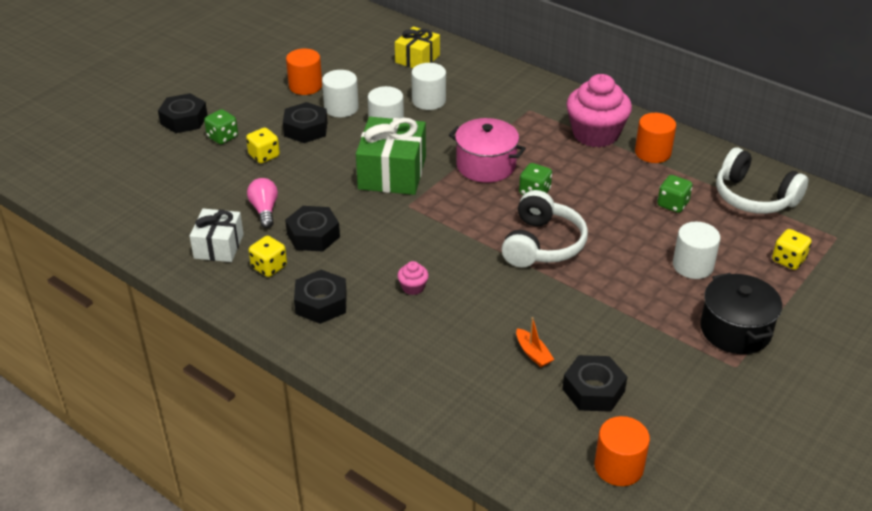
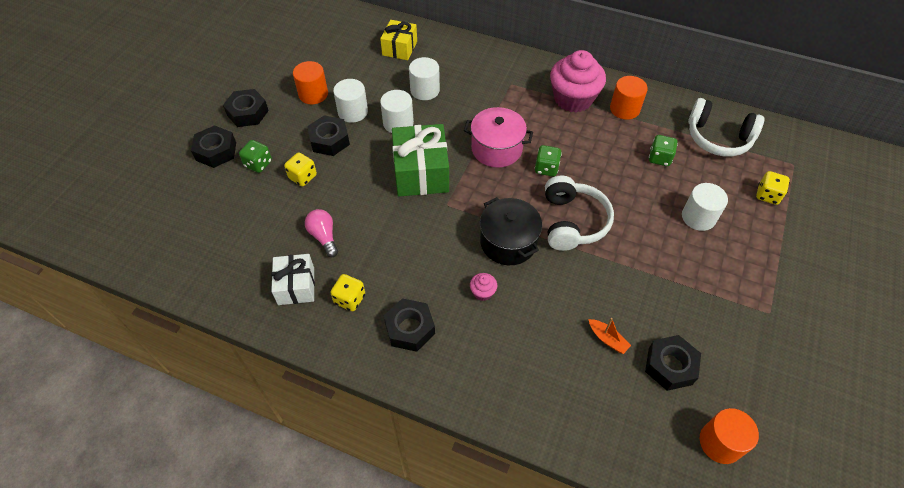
camera: 15 degrees left, 15 degrees up
(313, 235) = (376, 255): black nut -> black nut (248, 113)
(735, 330) = (755, 275): black pot -> black pot (508, 242)

